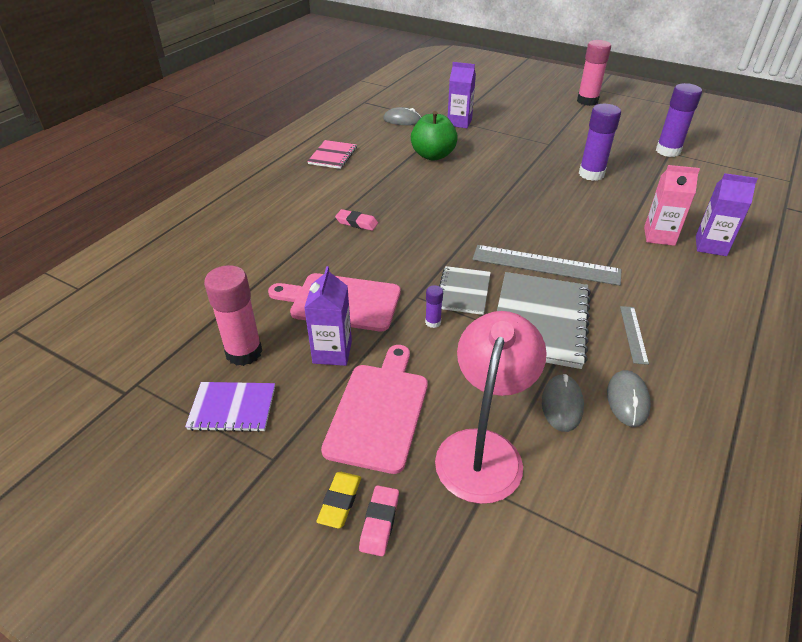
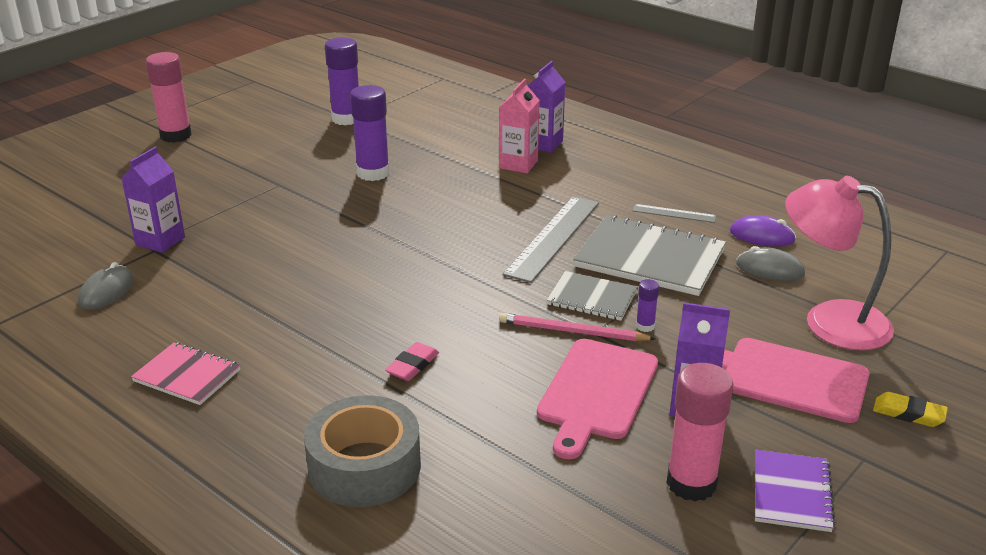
camera: 80 degrees left, 10 degrees down
(260, 220) = (364, 466): none -> grey tape
(379, 522) = (926, 391): pink eraser -> none
(414, 285) = (572, 331): none -> pink pencil
(433, 155) = (251, 277): green apple -> none
(627, 400) = (762, 236): grey mouse -> purple mouse

